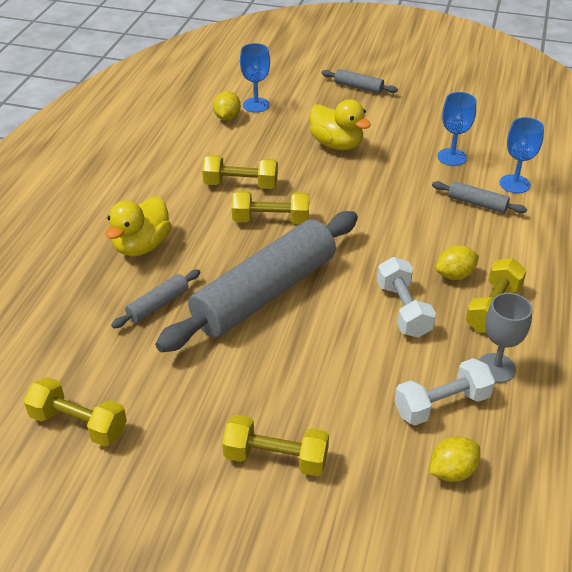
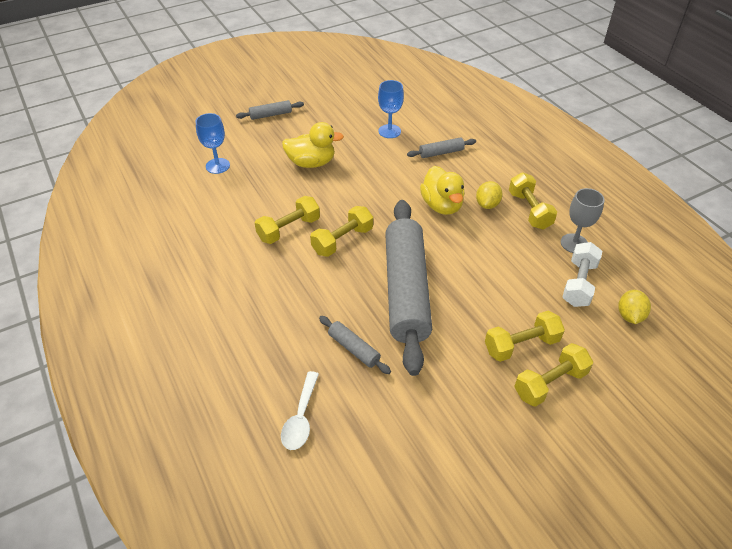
camera: 45 degrees left, 5 degrees up
(52, 322) = (301, 418): none -> white spoon
(79, 424) = (420, 466): yellow dumbbell -> yellow dumbbell (521, 345)
(142, 246) = (284, 318): yellow duck -> yellow duck (442, 205)
(158, 305) = (354, 349): grey rolling pin -> grey rolling pin turned 45 degrees counterclockwise
(227, 117) = (210, 187): yellow lemon -> none
(403, 309) = (490, 244): white dumbbell -> none
(514, 184) = (443, 128): blue goblet -> none

